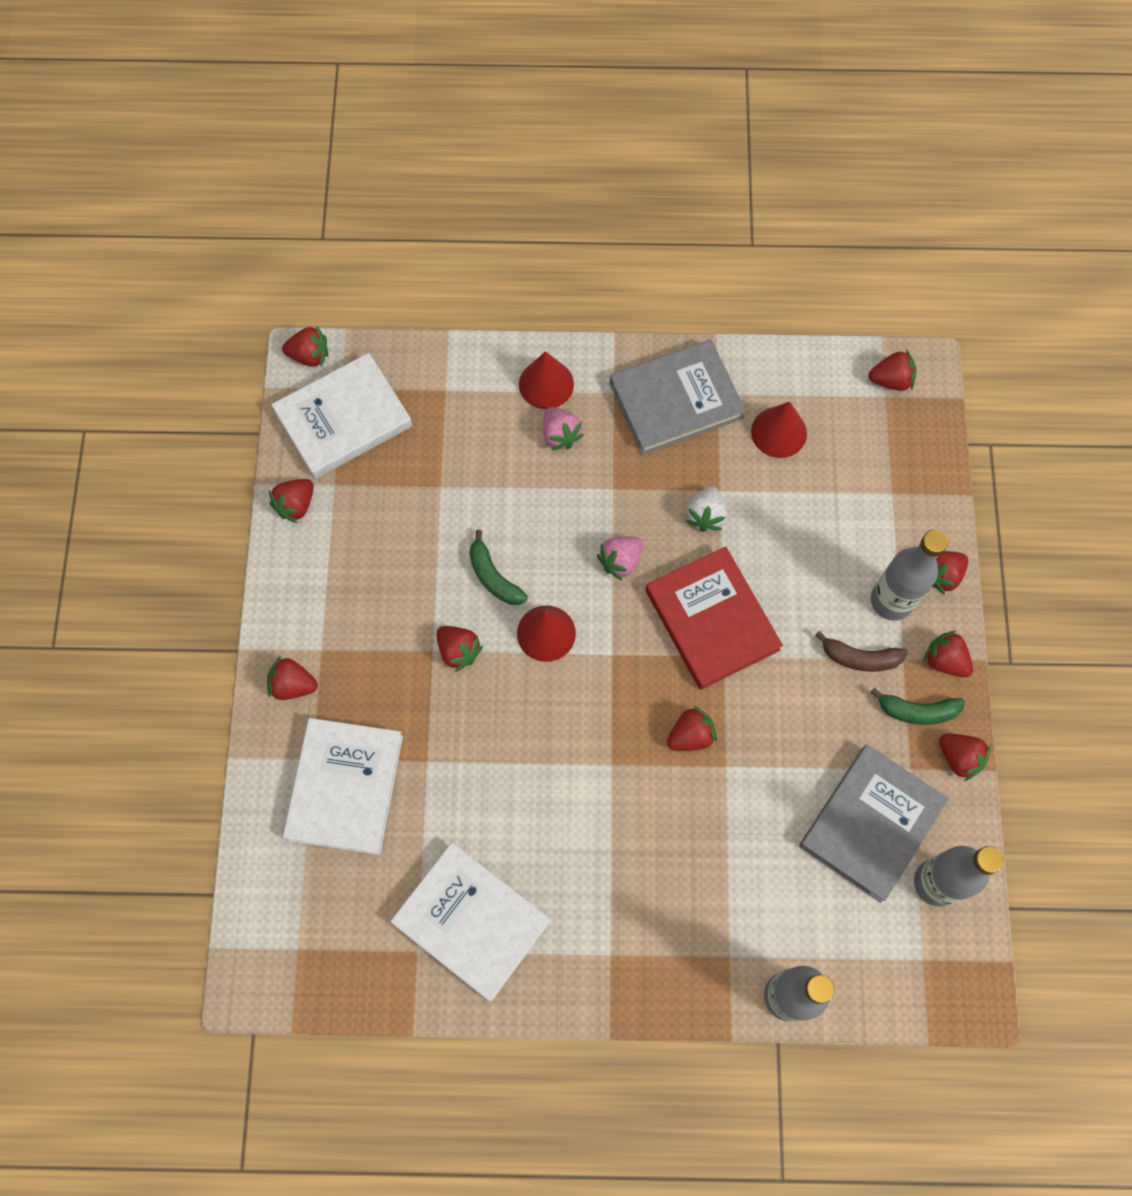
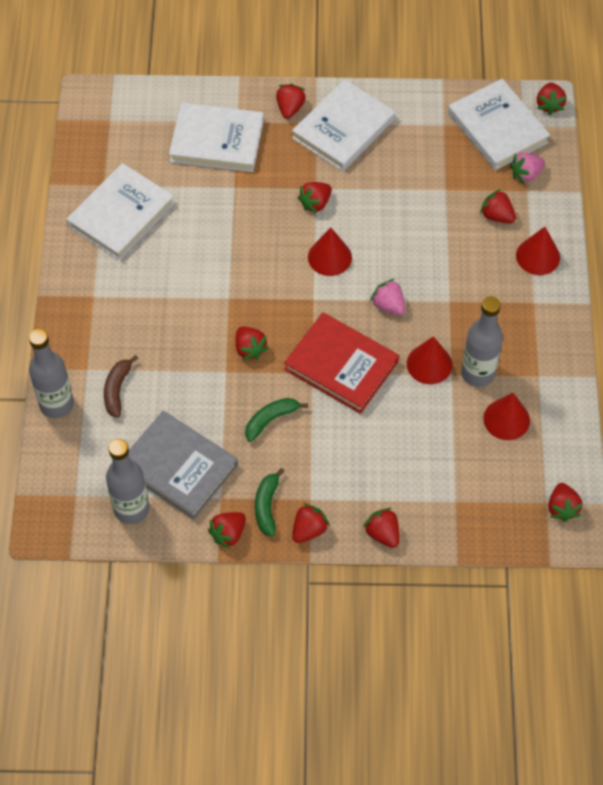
camera: 90 degrees right, 10 degrees down
(296, 505) = (426, 103): red strawberry -> red strawberry (497, 216)
(334, 613) = (343, 129): none -> white book
(493, 577) = (373, 224): green banana -> green banana (271, 420)
(560, 435) = (494, 266): pink strawberry -> pink strawberry (526, 174)
(676, 400) = (530, 345): grey book -> none
(706, 515) = (429, 364): white strawberry -> red cone
(711, 620) = (341, 365): red book -> red book turned 60 degrees clockwise
(860, 658) = (311, 468): brown banana -> brown banana (117, 390)
(891, 601) = (359, 494): grey bottle -> grey bottle (477, 373)

